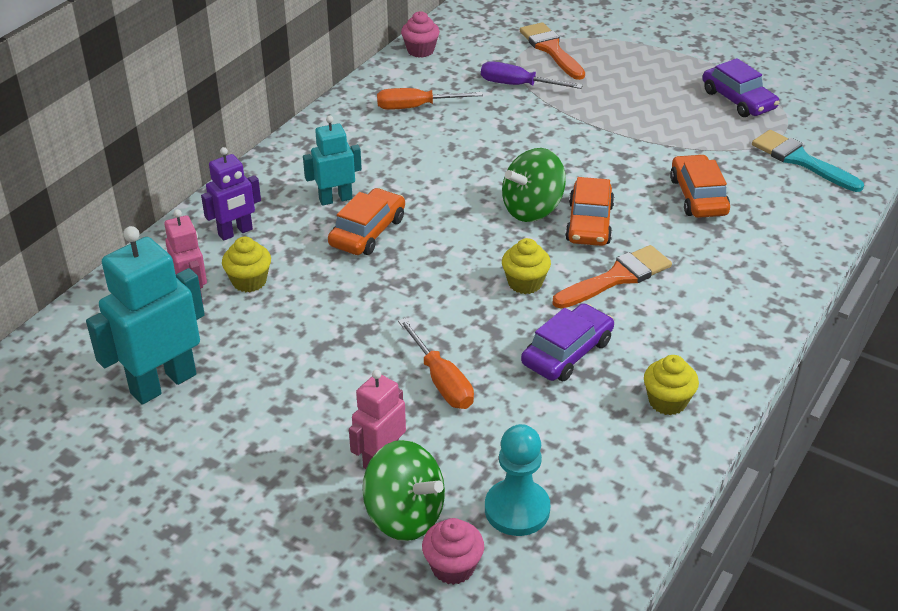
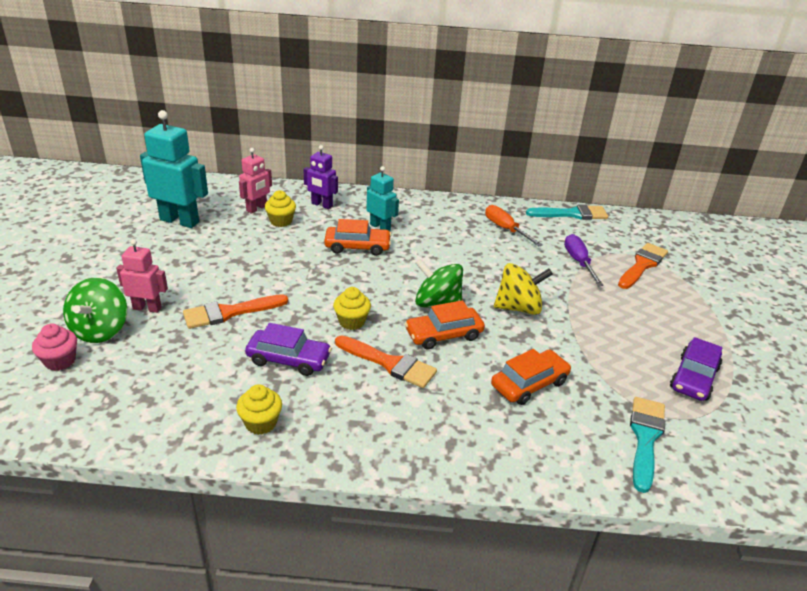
camera: 60 degrees right, 5 degrees down
(420, 50) = (571, 214): pink cupcake -> turquoise brush
(441, 381) = (229, 312): orange screwdriver -> orange brush
(517, 509) = (119, 375): turquoise pawn -> none
(573, 156) = (518, 308): none -> yellow spinning top

